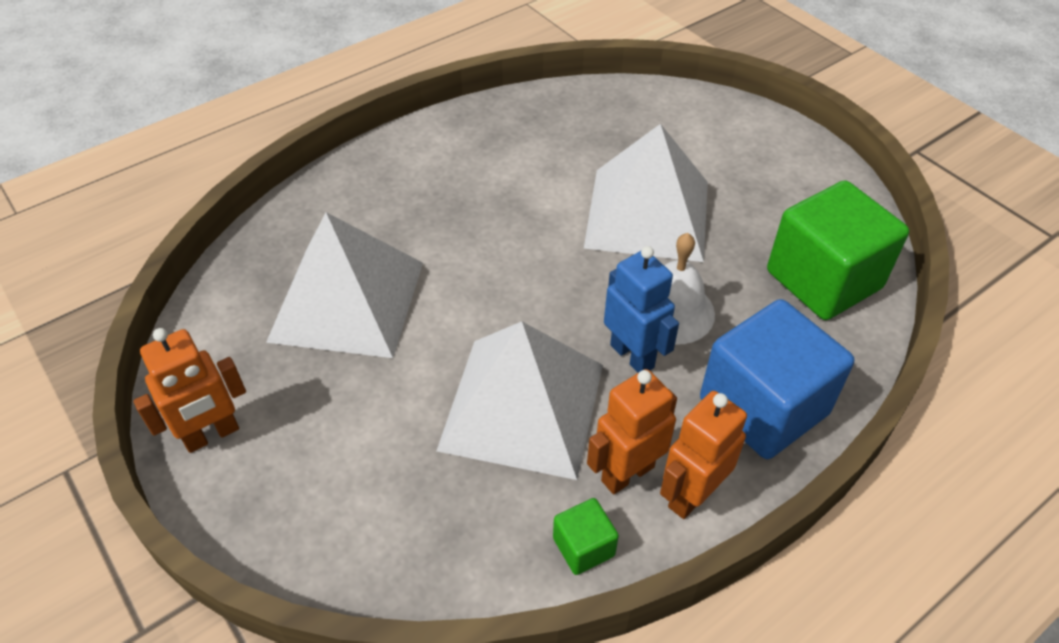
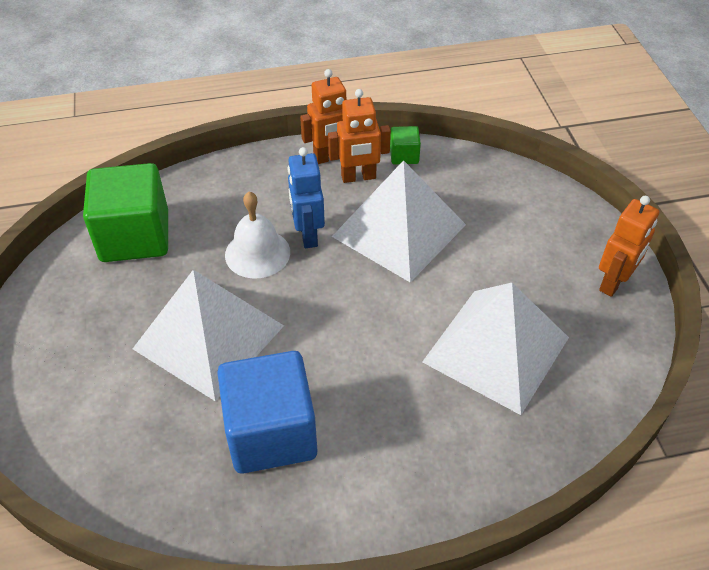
camera: 155 degrees left, 0 degrees up
(212, 435) = (614, 282): orange robot -> orange robot turned 135 degrees clockwise
(763, 407) = (253, 181): blue cube -> blue cube (271, 433)

